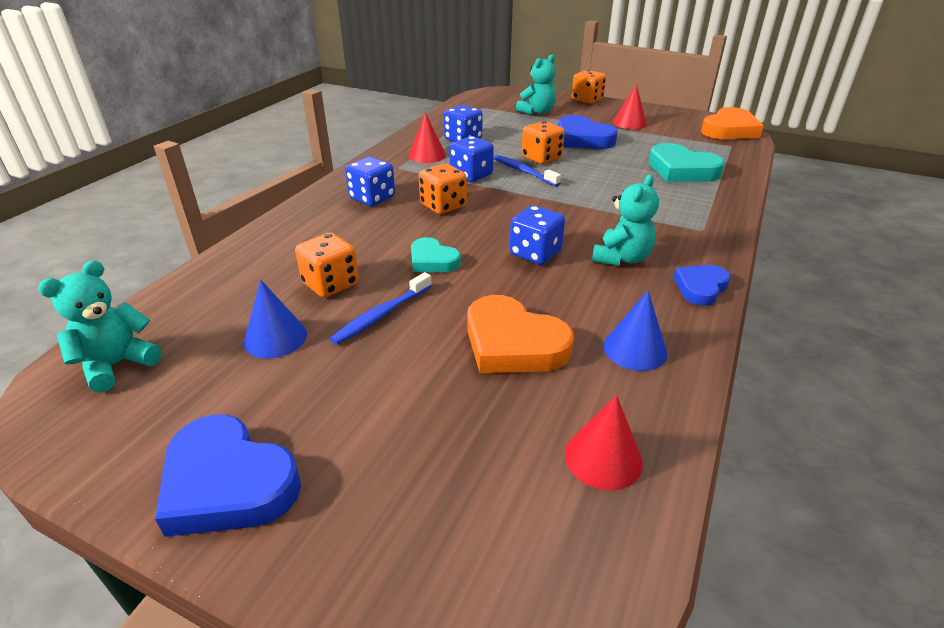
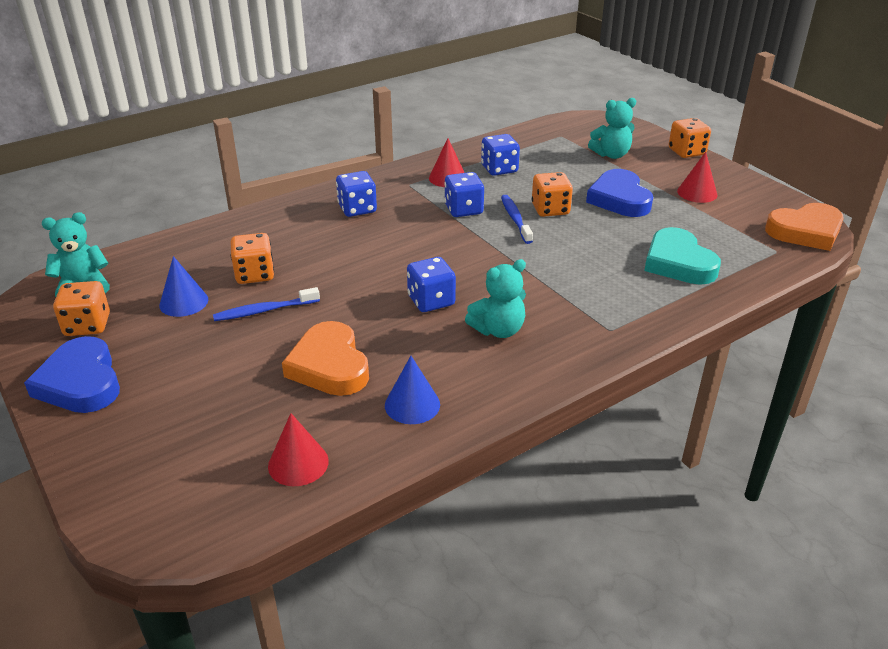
camera: 30 degrees right, 0 degrees up
(432, 260) = (344, 280): turquoise heart -> none
(443, 206) = (406, 233): orange dice -> orange dice (87, 325)
(700, 287) = (533, 379): blue heart -> none

